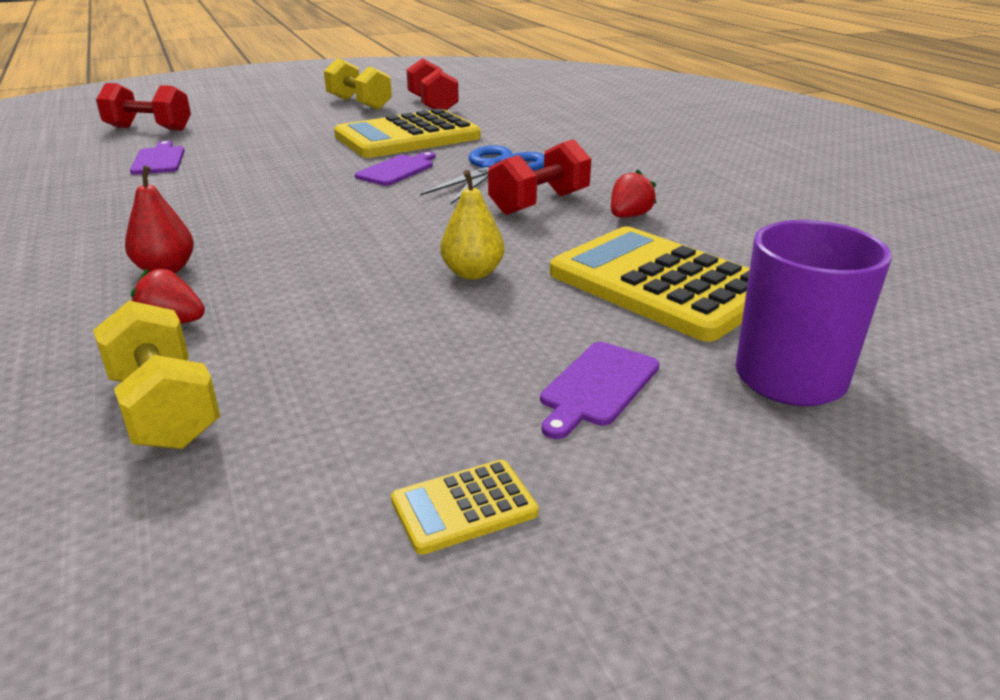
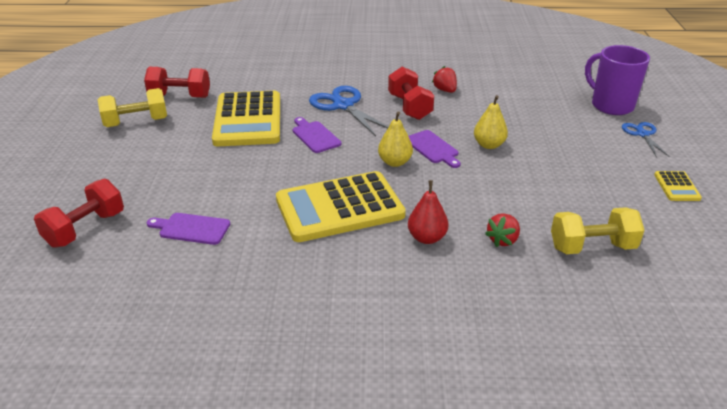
camera: 65 degrees left, 5 degrees up
(362, 220) = (395, 162): none -> yellow pear
(597, 387) = (606, 142): purple cutting board -> purple cutting board (433, 148)
(661, 284) = (525, 105): yellow calculator -> yellow calculator (339, 208)
(692, 433) = (642, 134): none -> blue scissors

